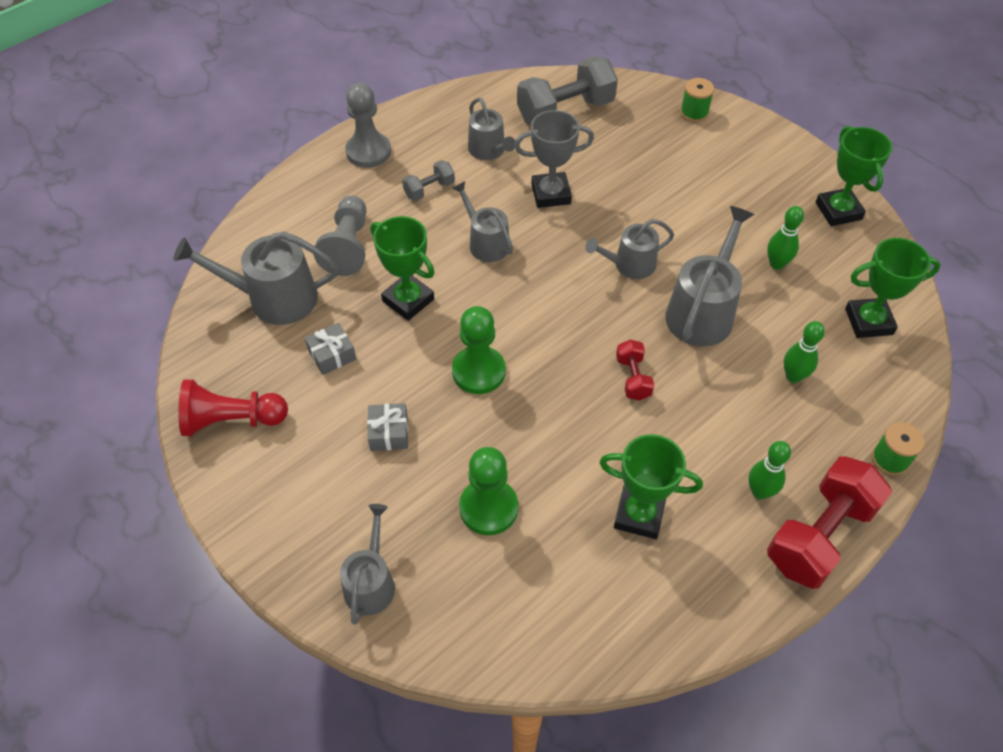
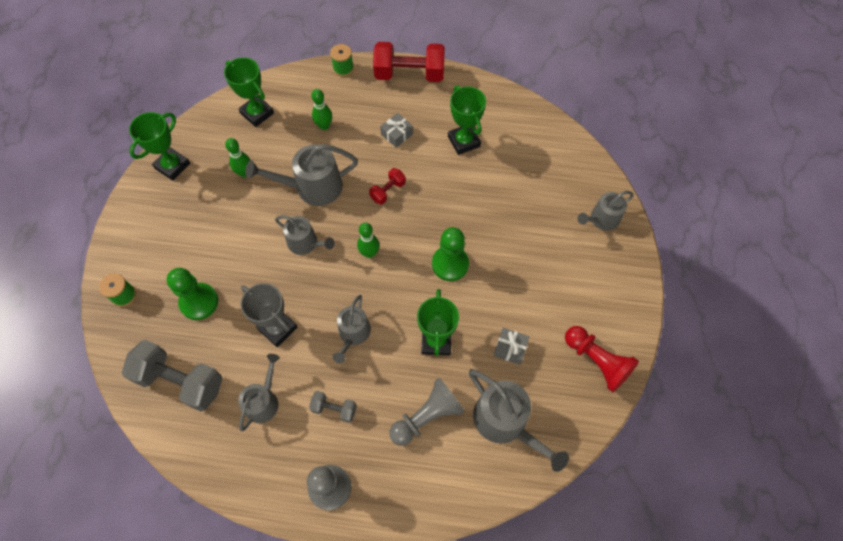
camera: 130 degrees left, 10 degrees up
(389, 433) = (526, 276): grey gift -> grey gift (397, 134)
(488, 508) = (520, 201): green pawn -> green pawn (199, 302)
(760, 492) = (407, 105): green bowling pin -> green bowling pin (369, 253)

